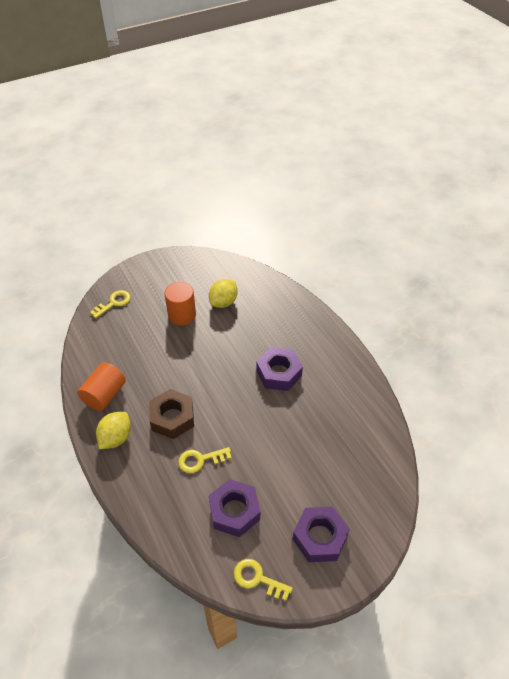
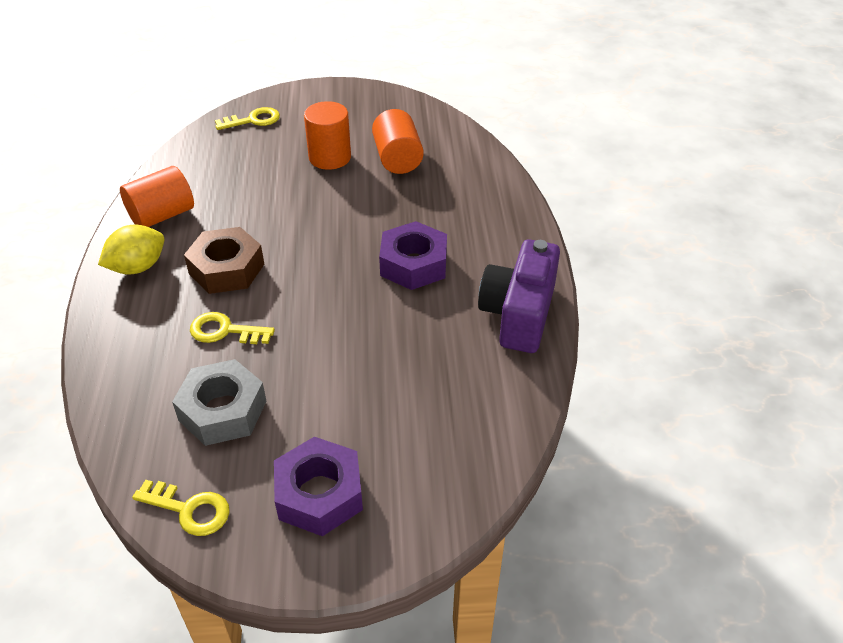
camera: 25 degrees right, 5 degrees down
(223, 302) = (397, 159): yellow lemon -> orange cylinder
(234, 511) = (223, 411): purple nut -> grey nut
(257, 579) = (189, 509): yellow key -> yellow key turned 150 degrees clockwise
(354, 384) = (518, 314): none -> purple camera

